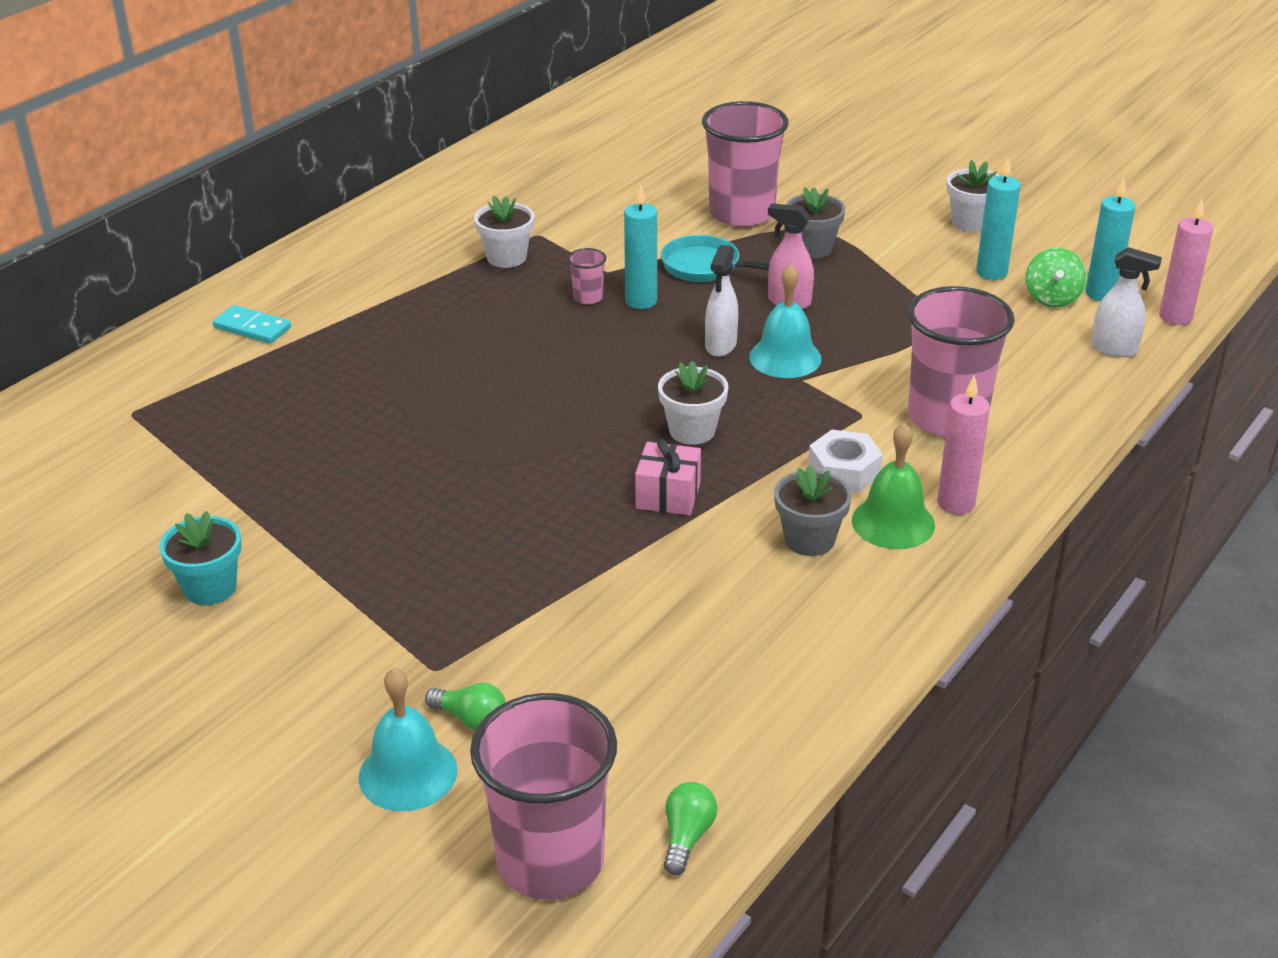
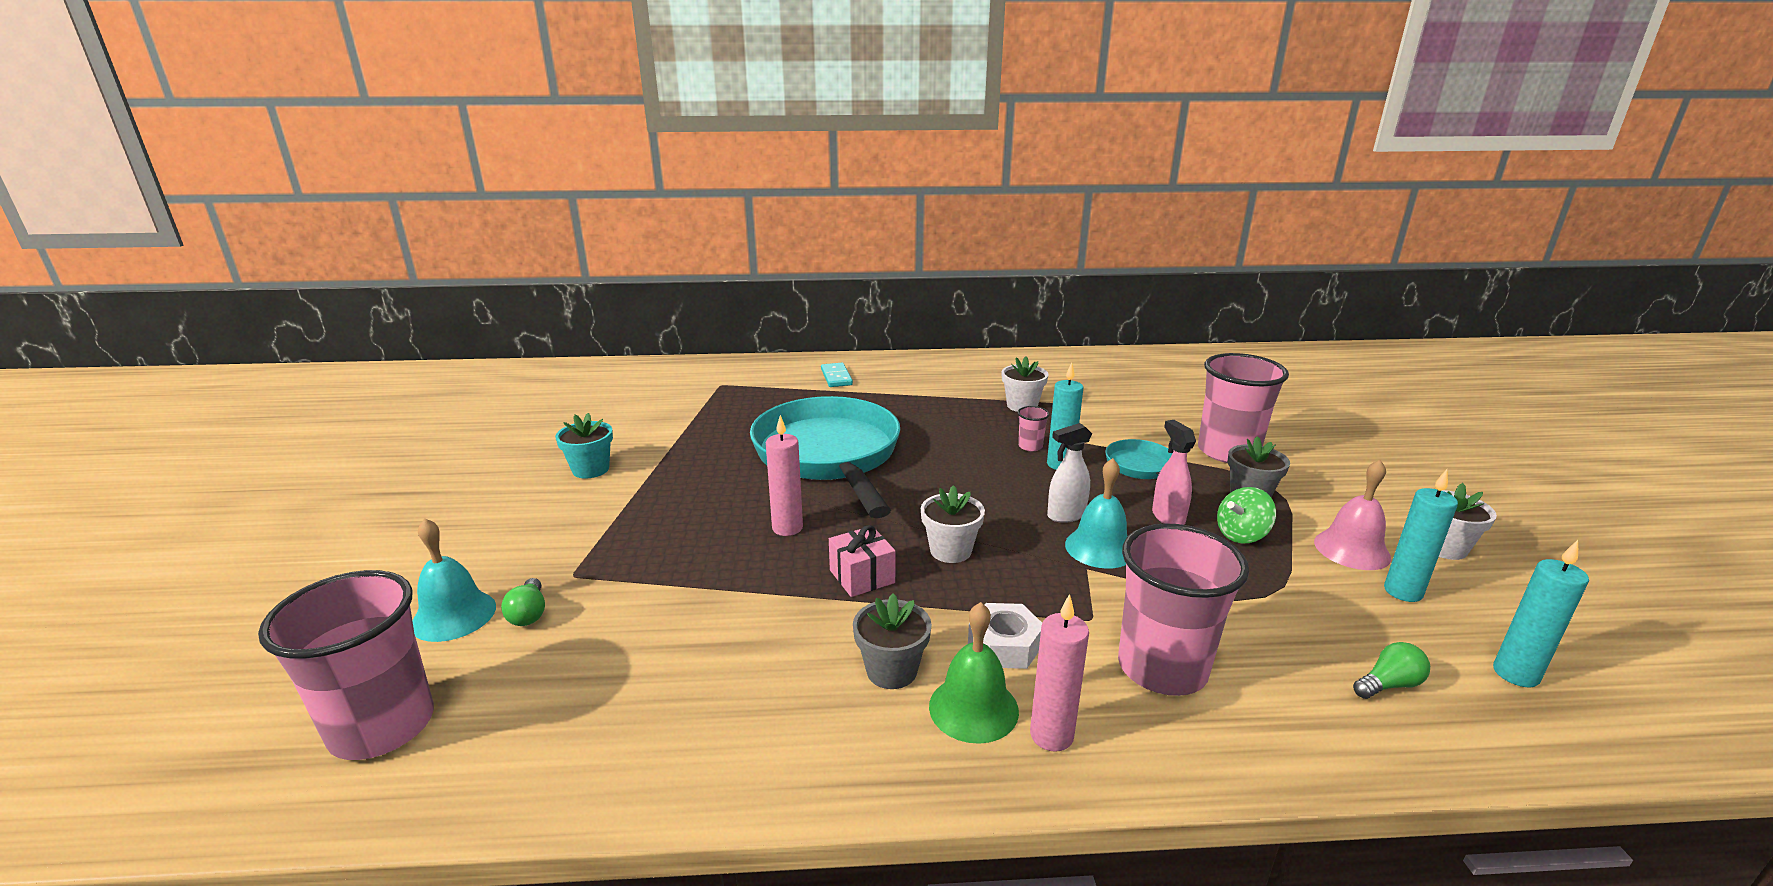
camera: 50 degrees right, 10 degrees down
(430, 416) = (829, 456): none -> turquoise pan
(687, 837) = (443, 790): green light bulb -> green light bulb (1388, 684)
(927, 256) = (1352, 549): none -> pink bell
(1052, 298) = (1442, 645): green spinning top -> green spinning top (1241, 535)
(1114, 349) = (1454, 728): white spray bottle -> none
(1175, 317) = (1595, 749): pink candle -> pink candle (787, 528)

